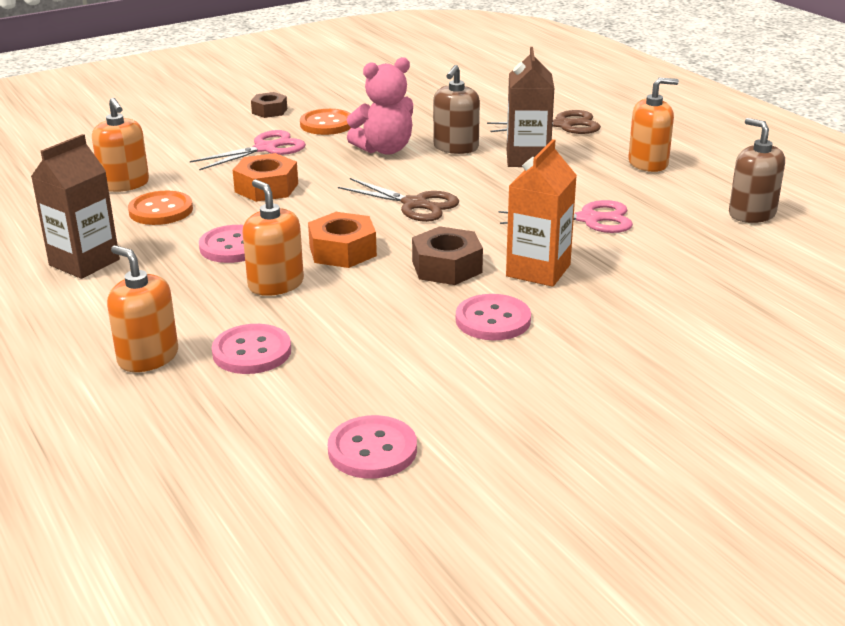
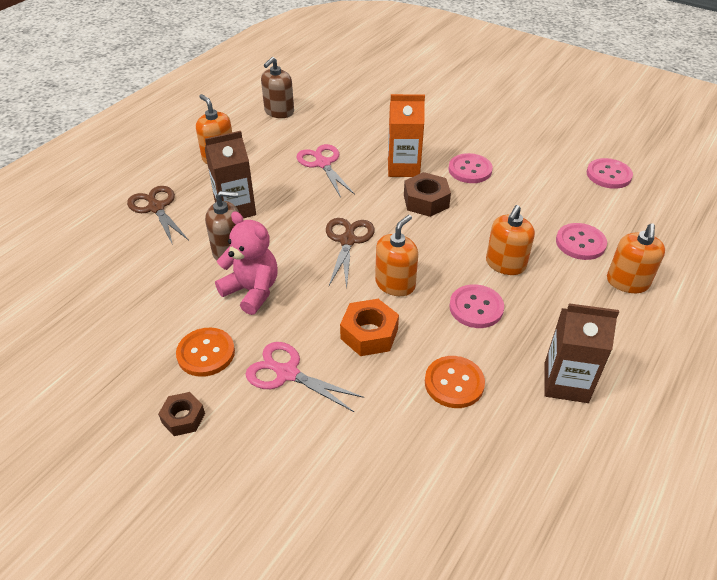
camera: 115 degrees left, 15 degrees up
(125, 184) = (424, 443): orange soap dispenser -> orange soap dispenser (395, 284)
(342, 251) = (440, 251): orange nut -> none

